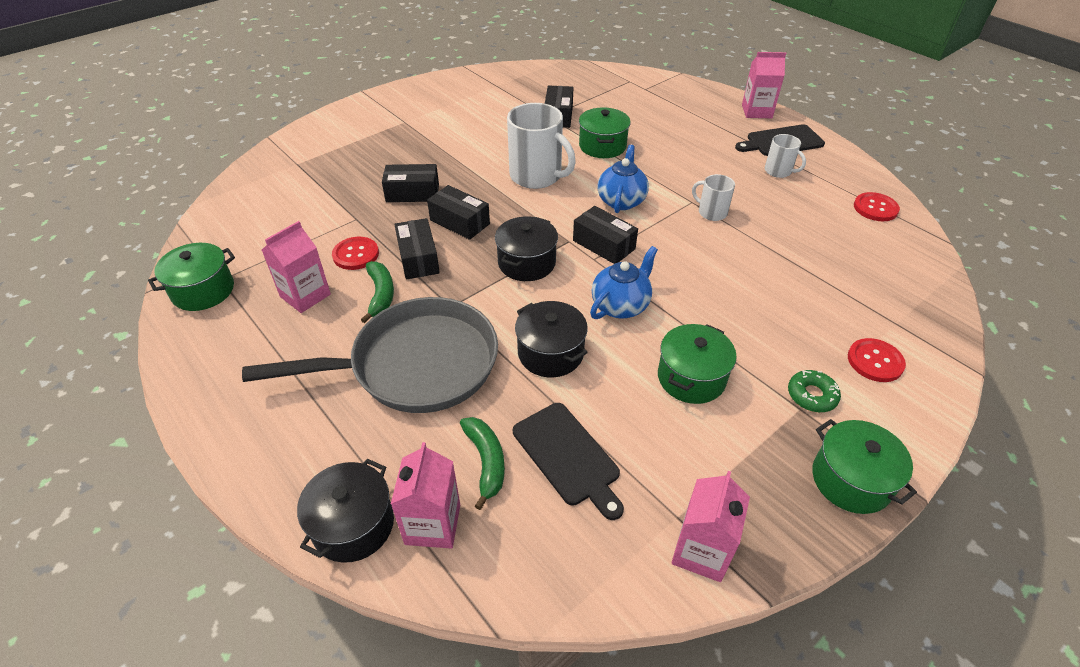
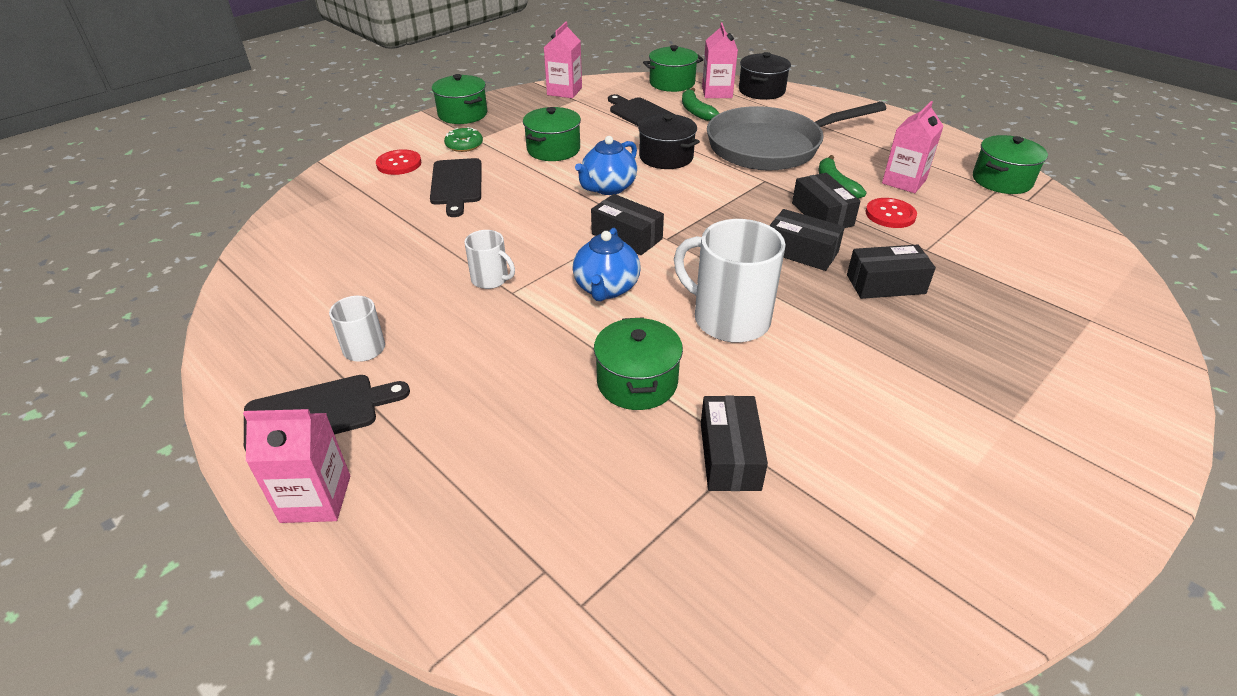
camera: 175 degrees right, 5 degrees down
(503, 570) = (672, 83): none -> green pot
(526, 263) = (707, 216): black pot -> none
(787, 321) = (456, 184): none -> black cutting board
(875, 208) = (268, 296): red button -> none

